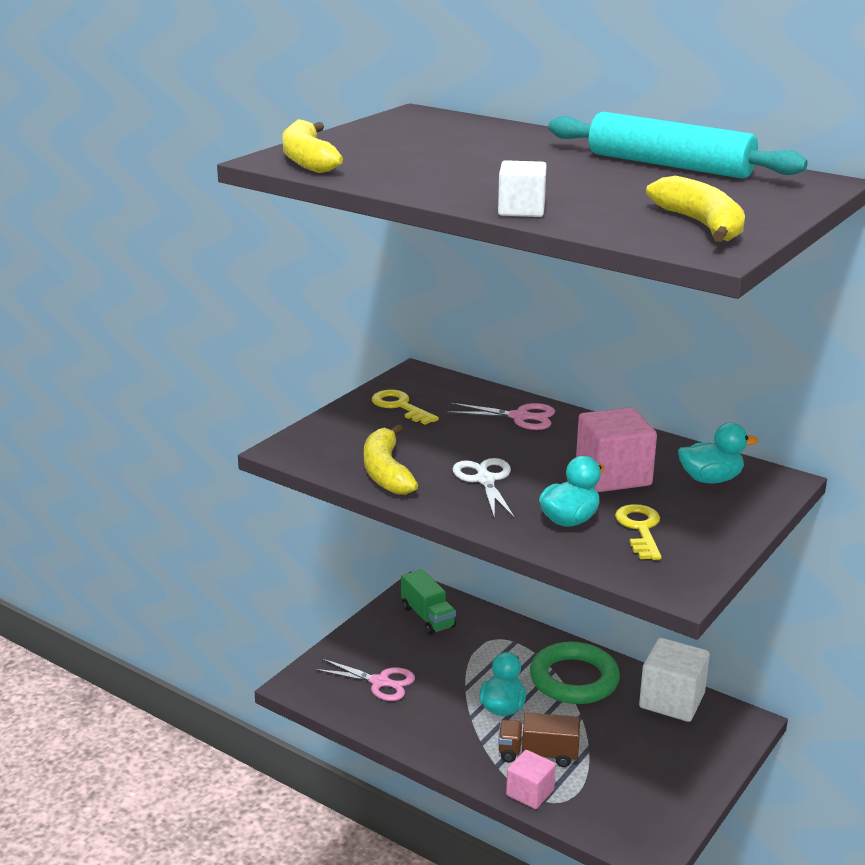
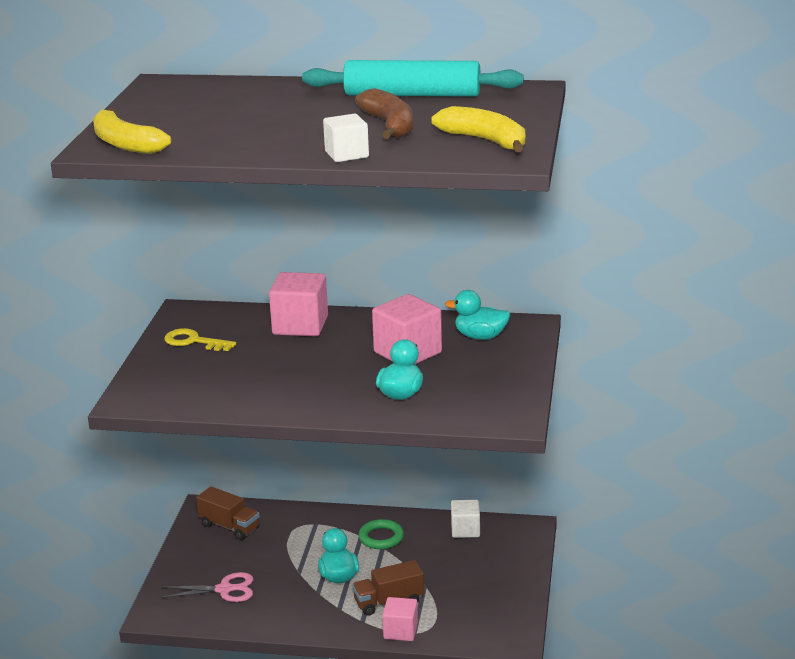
camera: 25 degrees left, 0 degrees up
(386, 472) = (228, 396): yellow banana -> none
(428, 617) = (229, 526): green truck -> brown truck
(485, 480) = (312, 381): white scissors -> none
(520, 417) = (300, 325): pink scissors -> pink cube
(574, 679) = (381, 537): green ring -> green ring, size x0.58
(606, 190) = (390, 125): none -> brown banana
(640, 529) = (457, 387): yellow key -> none
(672, 700) = (465, 530): white cube -> white cube, size x0.61
(710, 479) = (480, 336): turquoise duck -> turquoise duck turned 135 degrees counterclockwise

